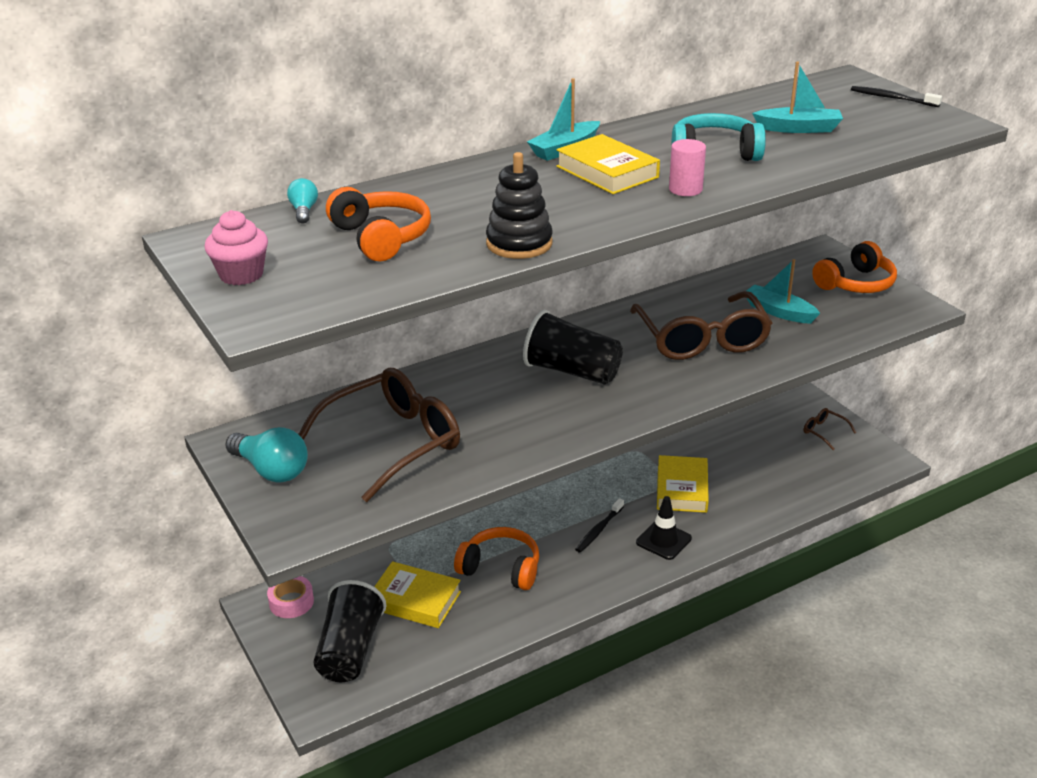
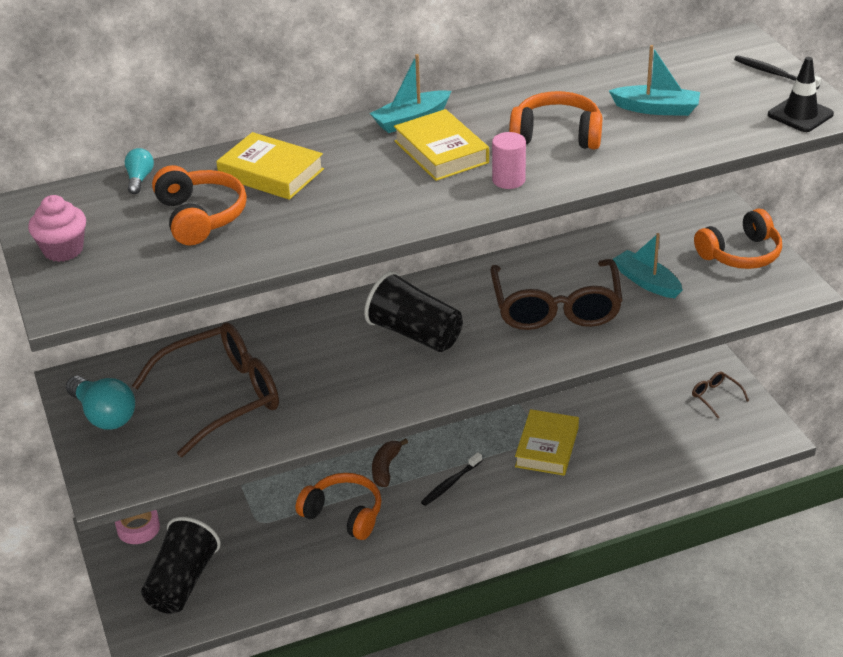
camera: 10 degrees right, 5 degrees up
(415, 600) = (254, 538): yellow book -> yellow book (271, 173)
(519, 244) = (324, 234): black stacking toy -> none
(531, 522) = (386, 468): none -> brown banana
(663, 540) = (512, 501): black traffic cone -> black traffic cone (800, 114)
(714, 153) = (557, 135): turquoise headphones -> orange headphones

